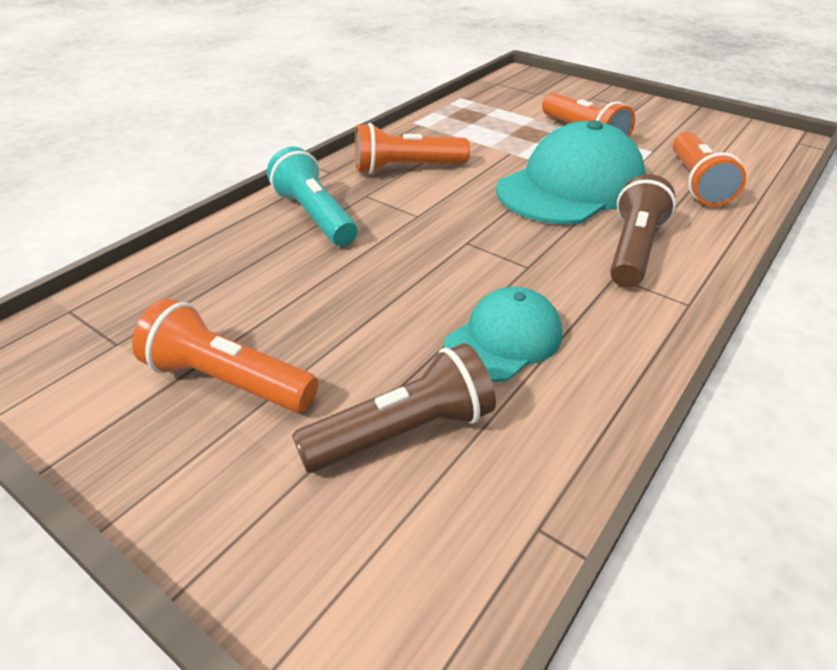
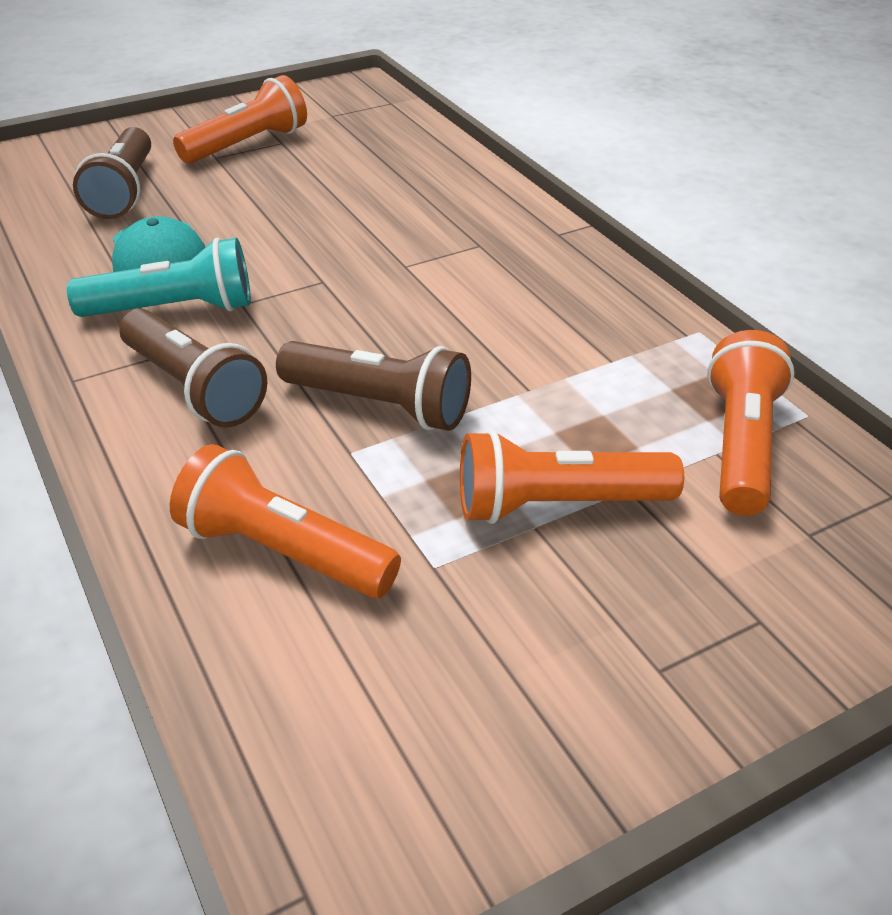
camera: 115 degrees right, 0 degrees up
(314, 216) = (454, 207): turquoise flashlight -> turquoise flashlight (174, 309)
(406, 168) = (532, 286): orange flashlight -> orange flashlight (740, 445)
(571, 187) = (380, 405): turquoise cap -> brown flashlight

